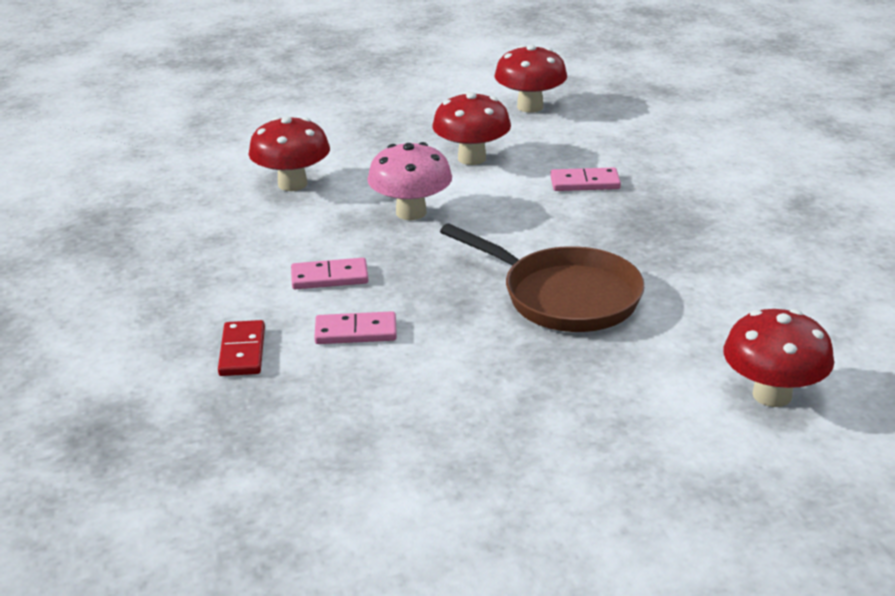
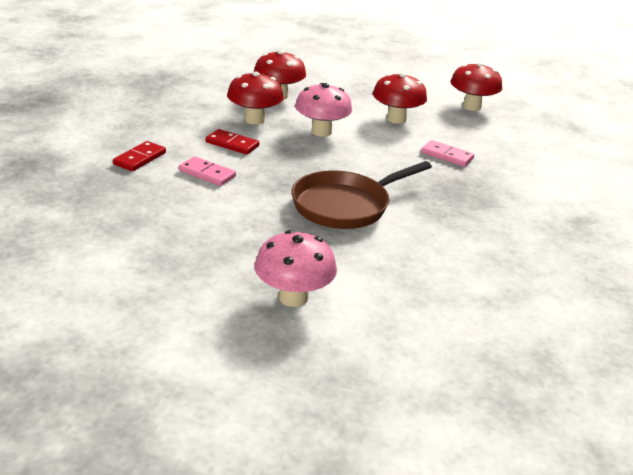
camera: 30 degrees right, 0 degrees up
(329, 277) = (232, 144): pink domino -> red domino
(564, 297) = (345, 205): brown pan -> brown pan turned 75 degrees clockwise
(659, 435) = (293, 297): none -> pink mushroom
(772, 395) = (396, 311): red mushroom -> red mushroom (254, 120)

